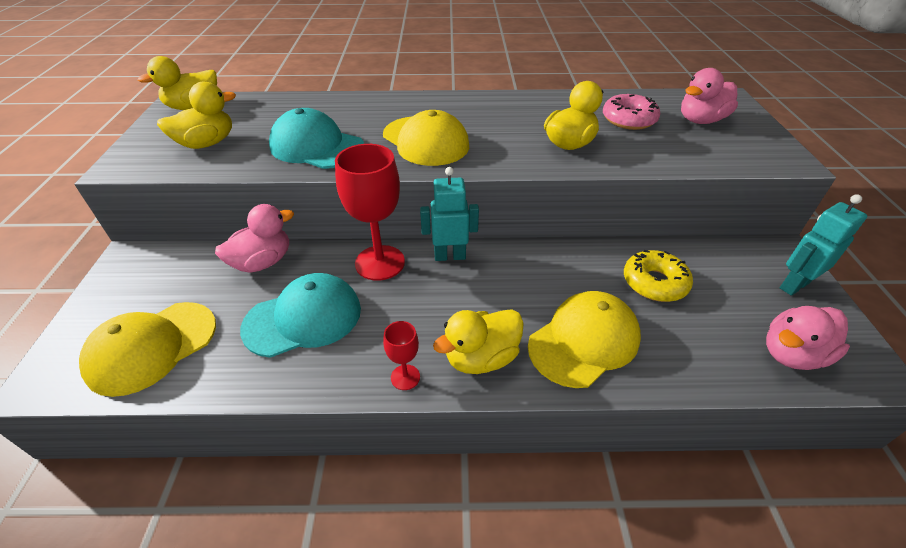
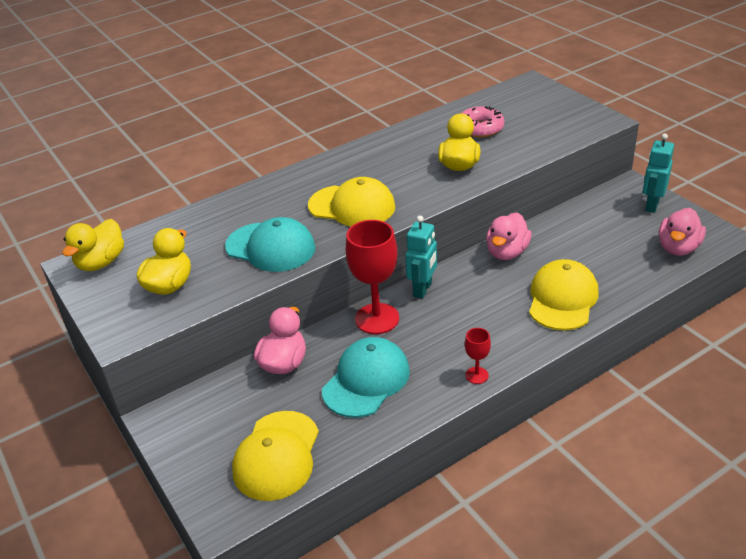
camera: 30 degrees left, 5 degrees down
(316, 147) = (270, 247): turquoise cap -> turquoise cap turned 150 degrees counterclockwise
(450, 256) = (423, 289): turquoise robot -> turquoise robot turned 150 degrees clockwise
(481, 358) = (511, 340): yellow duck -> none
(654, 283) = (573, 242): yellow donut -> none
(700, 120) = (528, 110): pink duck -> pink duck (507, 252)

